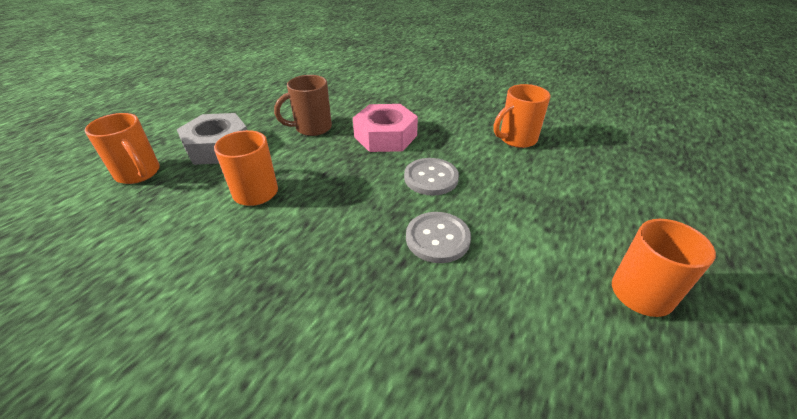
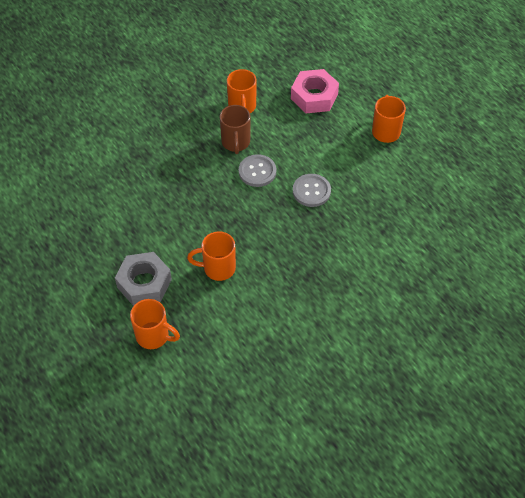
camera: 65 degrees left, 15 degrees up
(138, 174) = (153, 336): orange mug -> orange mug turned 45 degrees clockwise
(312, 128) = (152, 218): brown mug -> brown mug (236, 143)
(385, 136) = (192, 177): pink nut -> pink nut (314, 96)

